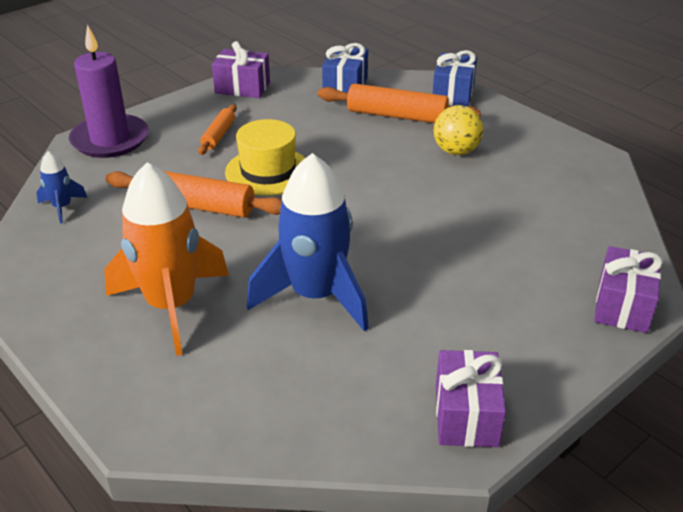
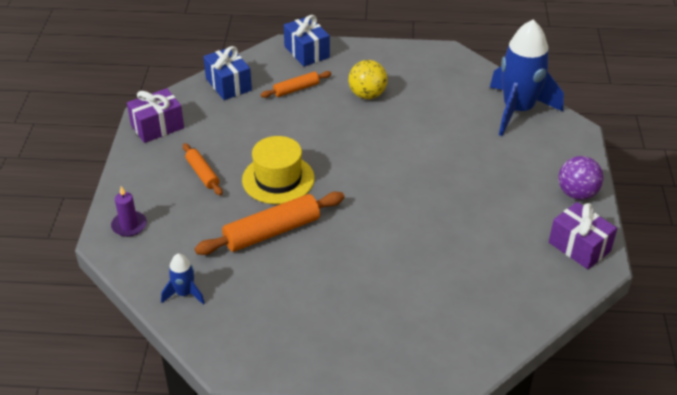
camera: 45 degrees left, 5 degrees up
(110, 140) = (129, 225): purple candle -> purple candle, size x0.48
(171, 306) = (361, 301): orange rocket -> none
(315, 296) = (427, 238): blue rocket -> blue rocket (518, 110)
(397, 116) = (296, 89): orange rolling pin -> orange rolling pin, size x0.56
(550, 362) = (577, 193): none -> purple ball
(622, 306) = (568, 140): purple gift -> none

